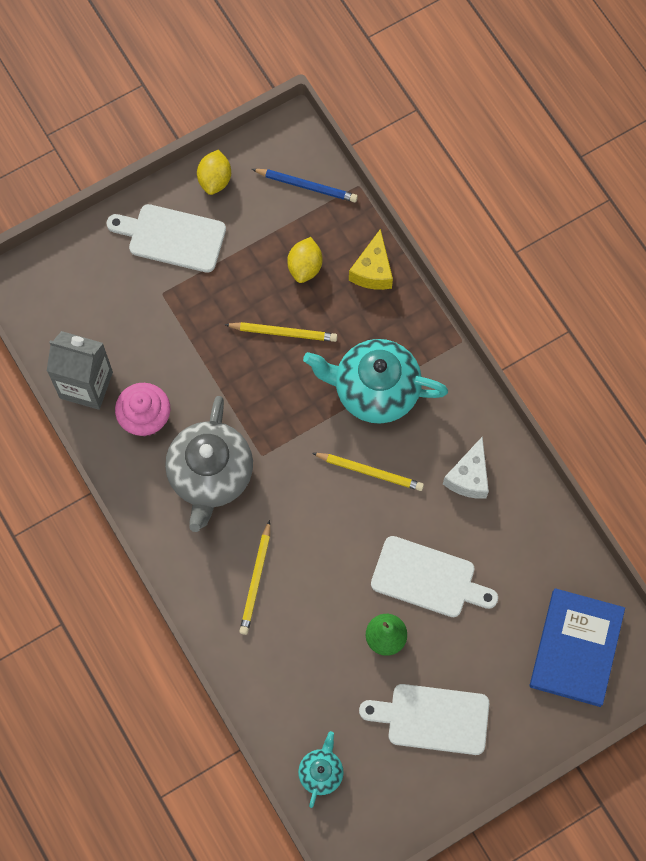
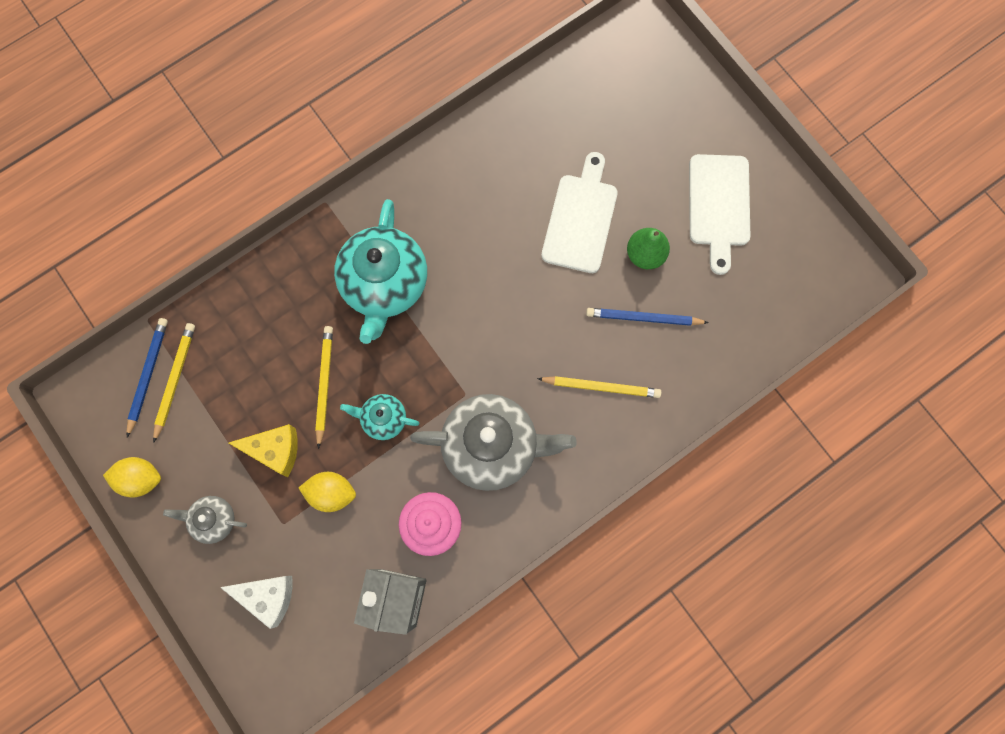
camera: 95 degrees left, 5 degrees up
(172, 237) = (213, 520): white cutting board -> grey teapot
(305, 267) = (246, 368): yellow lemon -> yellow lemon (331, 493)
(320, 628) = (643, 318): none -> blue pencil
(321, 772) = (786, 305): turquoise teapot -> turquoise teapot (383, 419)
(370, 472) = (474, 282): yellow pencil -> yellow pencil (175, 380)
(373, 270) = (248, 296): yellow cheese -> yellow cheese (275, 450)
(469, 477) = (471, 187): white cheese -> white cheese (268, 596)
(576, 648) = (633, 82): blue book -> none

